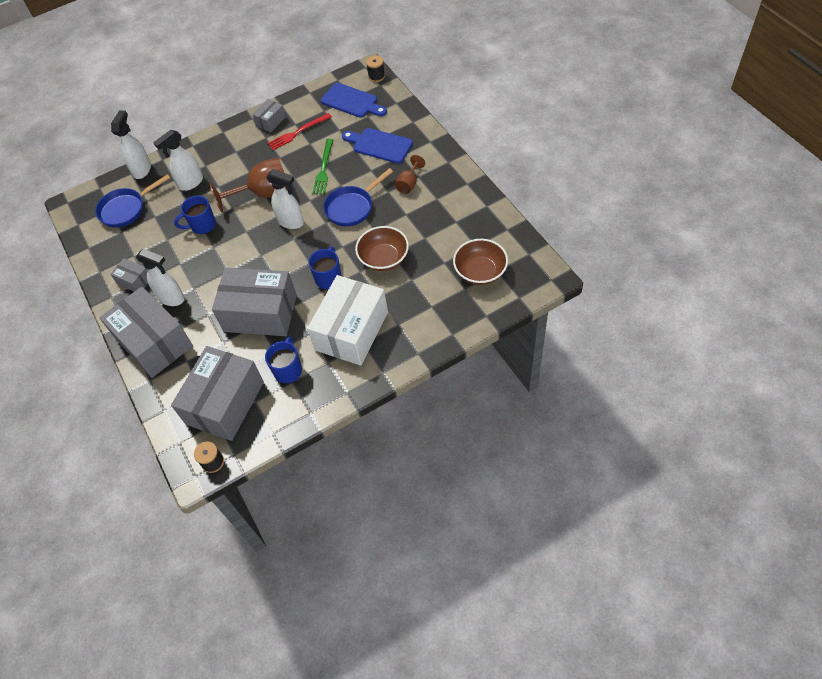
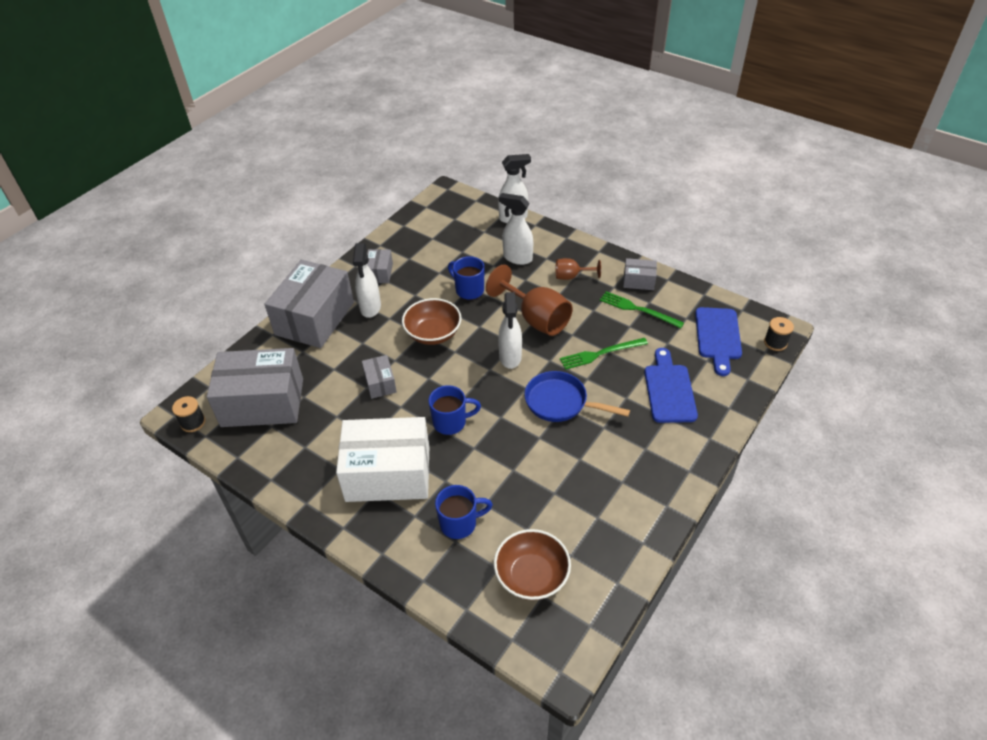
camera: 60 degrees right, 10 degrees down
(126, 209) = (460, 229): blue pan -> none
(260, 313) = (380, 383): grey box -> grey box, size x0.46
(288, 370) = (318, 437): blue mug -> blue mug (459, 523)
(298, 132) = (638, 309): red fork -> green fork
(383, 258) = (502, 463): brown bowl -> brown bowl (433, 333)
(409, 184) = (628, 443): brown goblet -> brown goblet (571, 276)

